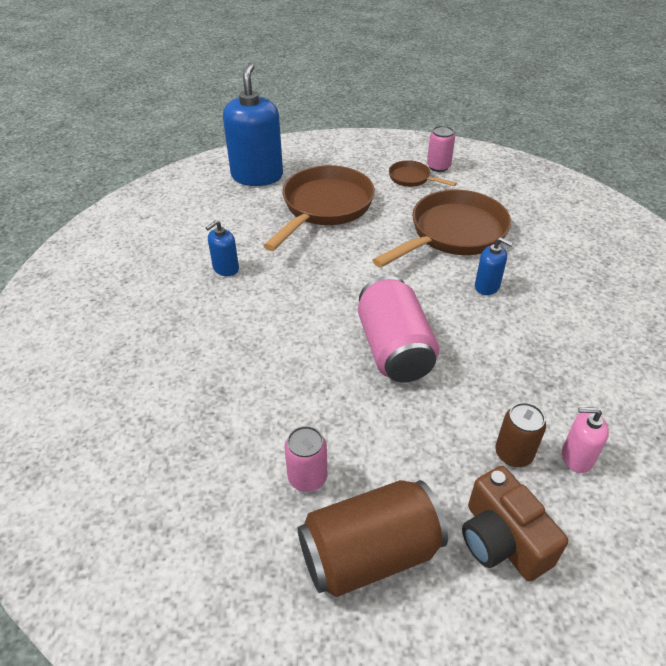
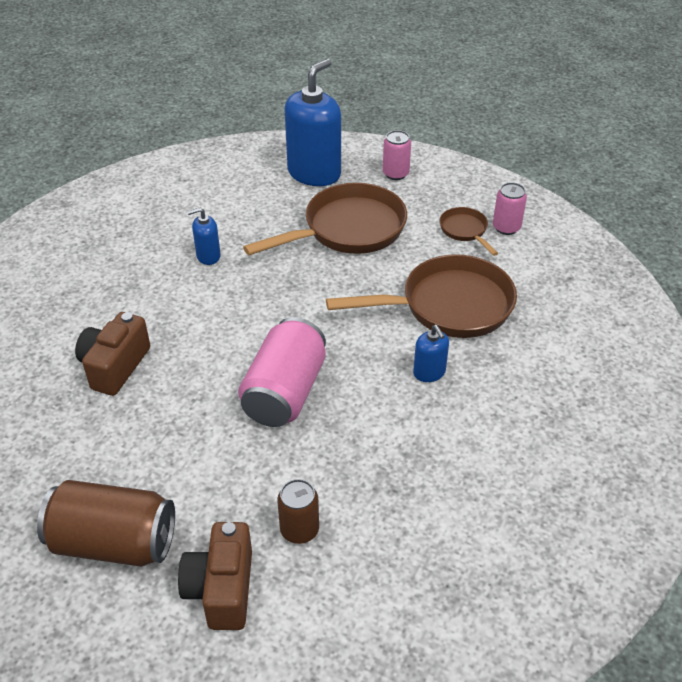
camera: 30 degrees right, 0 degrees up
(223, 394) = (115, 366): none -> brown camera
(307, 477) = (119, 463): pink can -> pink can (395, 174)
(576, 457) = (352, 561): pink soap dispenser -> none

